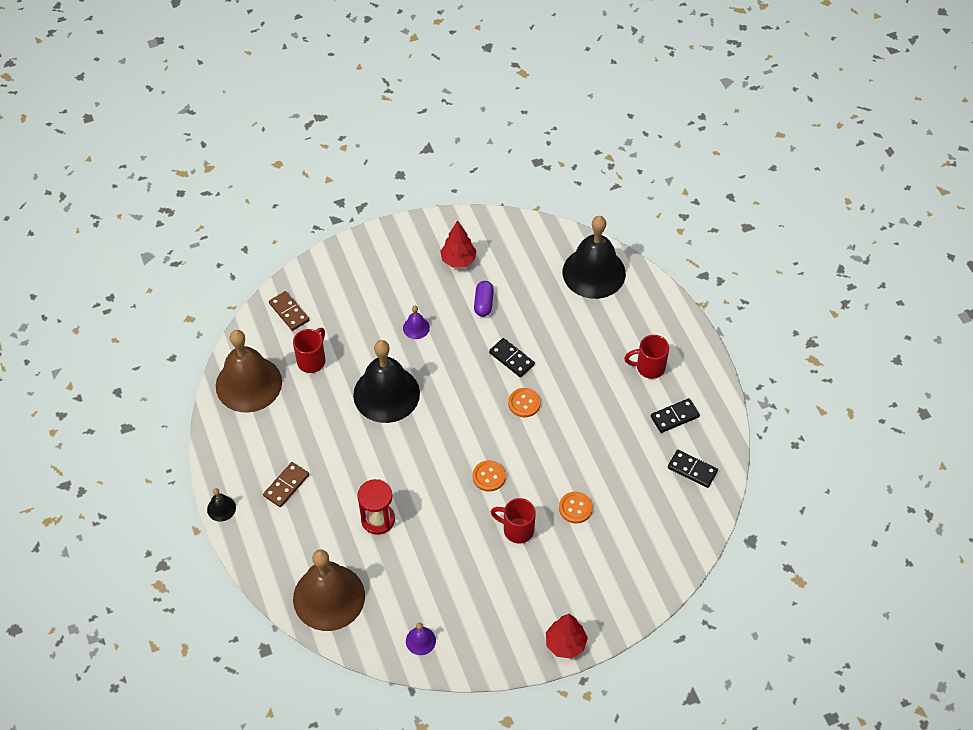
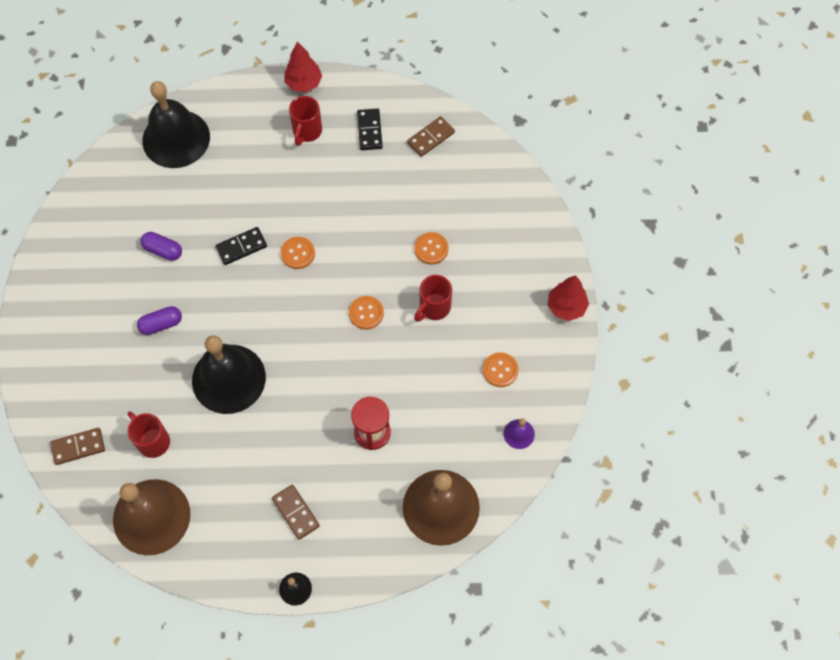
camera: 70 degrees left, 10 degrees up
(416, 328) = (161, 324): purple bell -> purple capsule
(458, 260) = (97, 256): red tree -> red tree (304, 83)
(477, 605) = (500, 370): none -> orange button
(692, 469) = (431, 137): black domino -> brown domino

